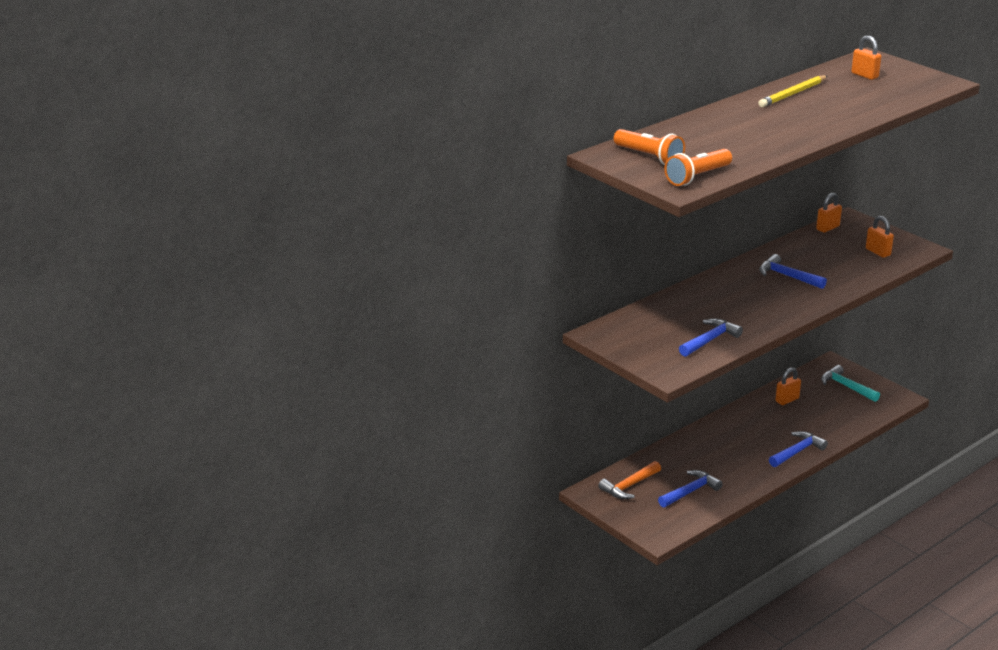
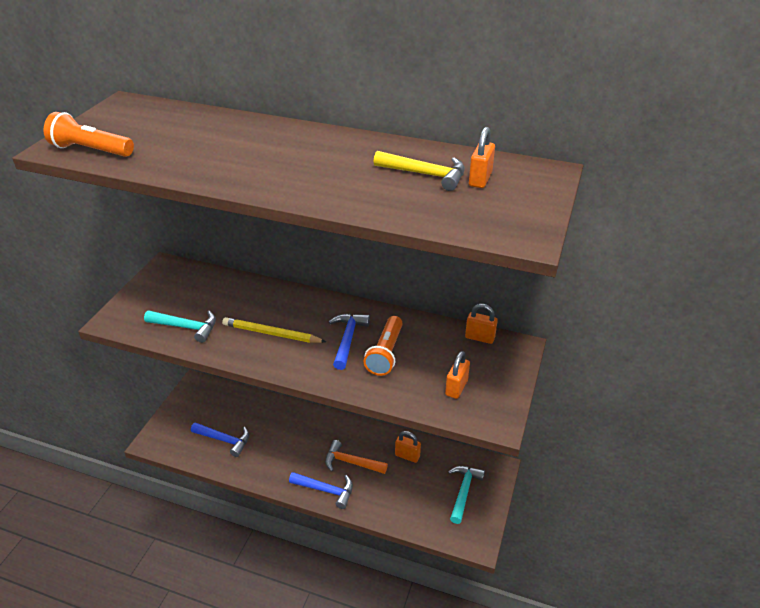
camera: 60 degrees right, 10 degrees up
(629, 486) = (214, 402): orange hammer -> orange hammer (351, 462)
(649, 157) = (131, 120): orange flashlight -> orange flashlight (385, 353)
(710, 340) = (186, 327): blue hammer -> turquoise hammer
(792, 94) = (369, 151): yellow pencil -> yellow pencil (271, 333)
(844, 87) = (426, 174): none -> yellow hammer

